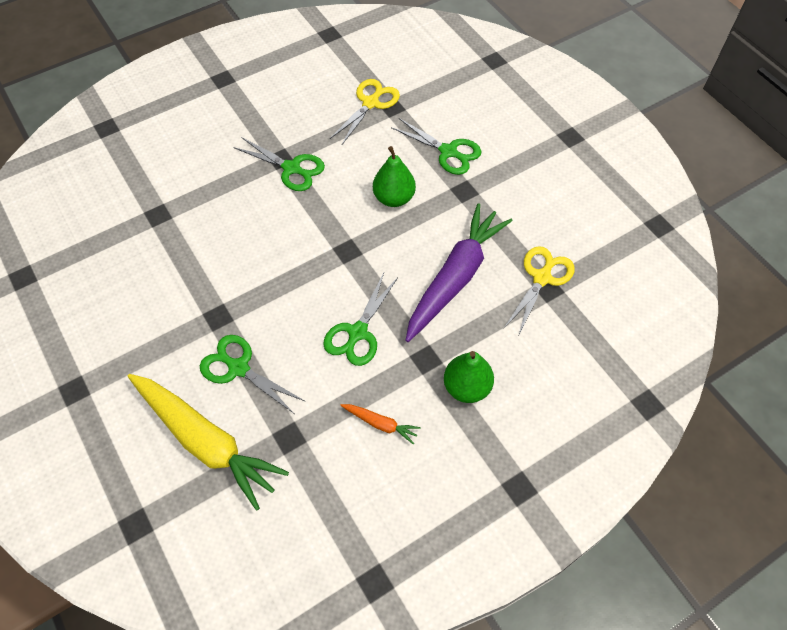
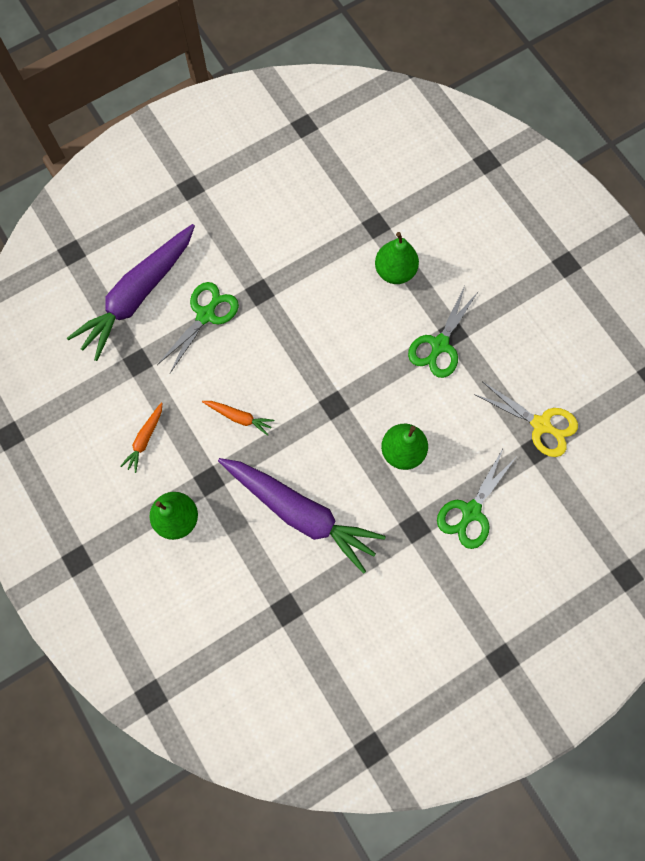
camera: 90 degrees right, 15 degrees up
(206, 441) = (138, 296): yellow carrot -> purple carrot
(211, 200) = (395, 271): none -> green pear
(358, 332) = (239, 417): green scissors -> orange carrot
(542, 278) = (299, 604): yellow scissors -> none

